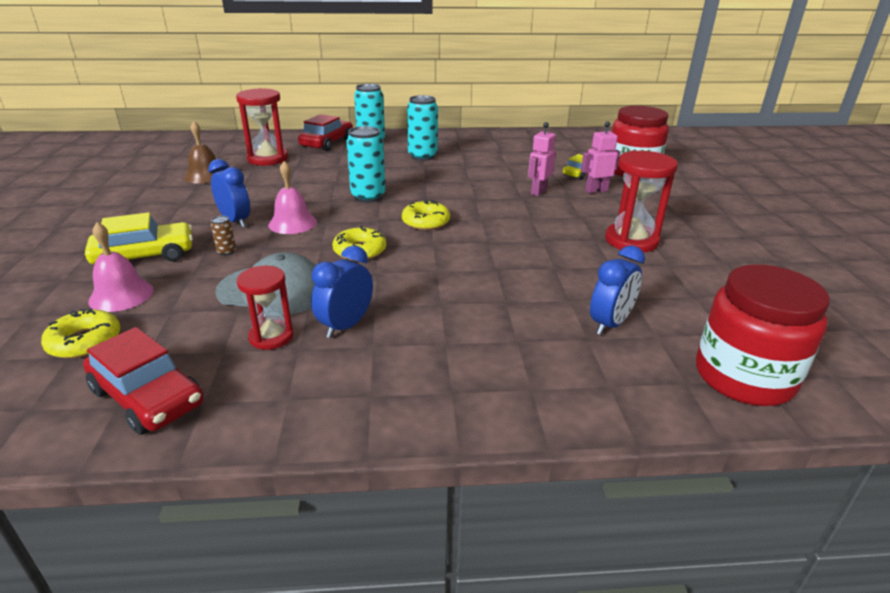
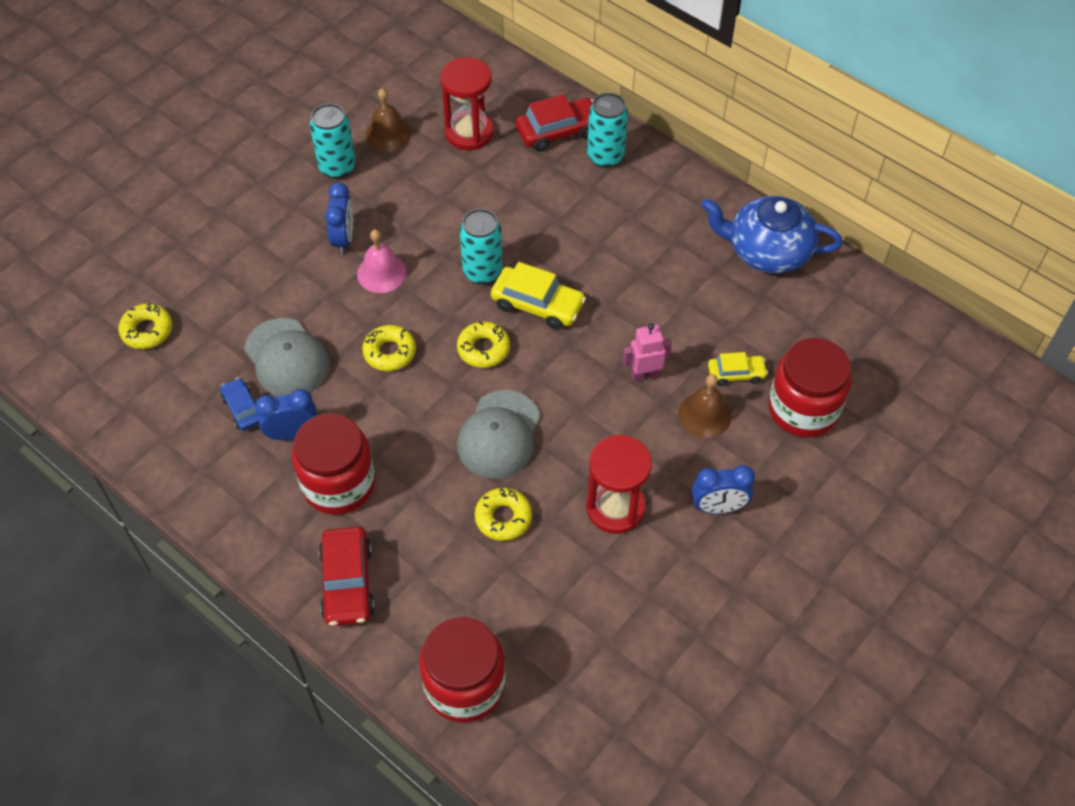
camera: 45 degrees right, 25 degrees up
(121, 295) = (198, 291): pink bell -> none
(145, 256) = (246, 248): yellow car -> yellow car (537, 305)
(148, 397) = (142, 412): red car -> red car (347, 583)
(226, 252) = (300, 282): brown can -> none
(271, 337) = (243, 409): red hourglass -> blue car
(422, 156) = (619, 226): turquoise can -> turquoise can (337, 167)
(435, 330) = (338, 484): none -> red jar
(505, 248) = (499, 435): none -> grey cap
(511, 139) = (767, 251): none -> blue teapot
(582, 279) = (503, 518): none -> yellow donut
(596, 190) = (704, 415): pink robot -> brown bell
(610, 324) = (453, 574): blue clock -> blue clock (718, 507)

